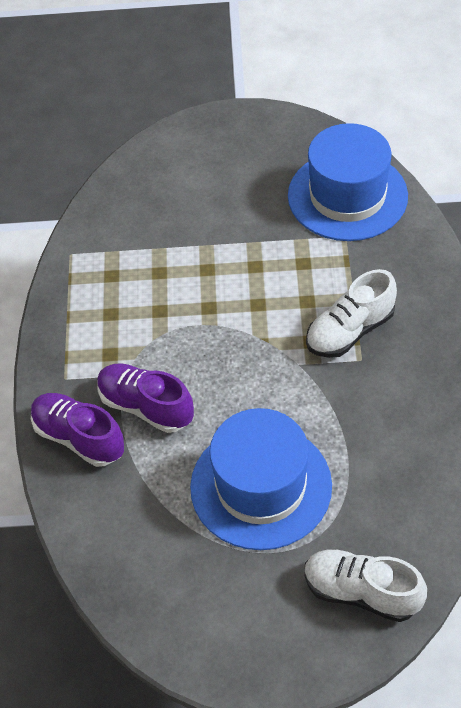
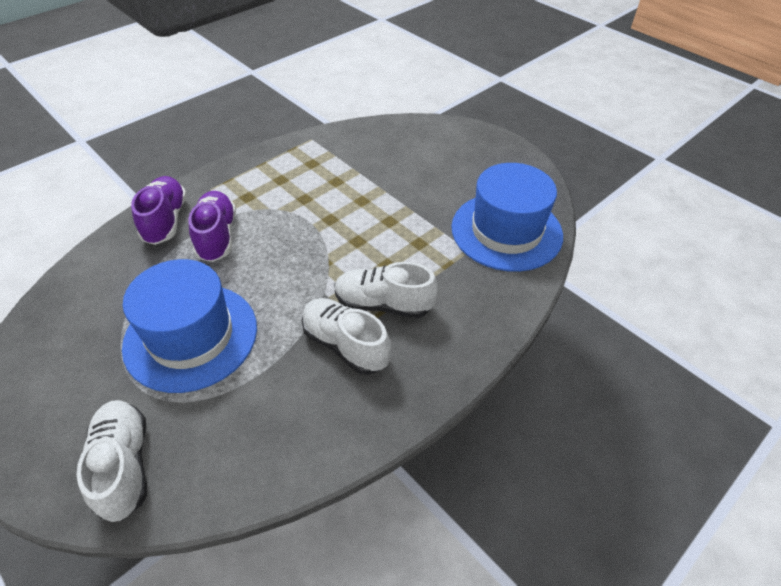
camera: 45 degrees right, 5 degrees down
(369, 382) = (345, 345): none -> white shoe

